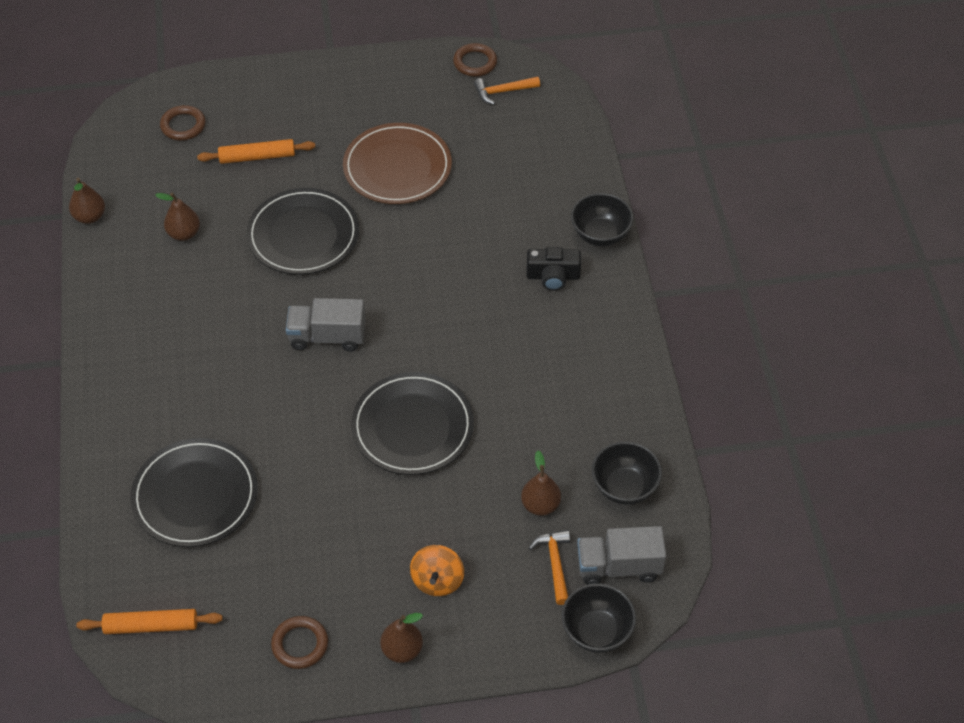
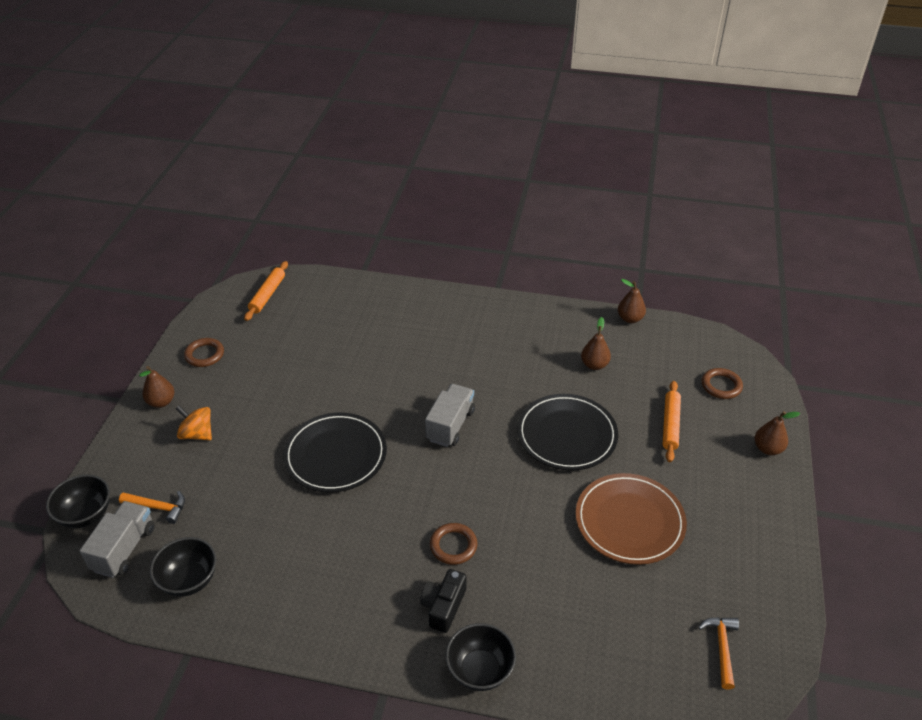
camera: 110 degrees right, 10 degrees down
(195, 496) = (349, 329): black plate -> none
(475, 62) = (775, 635): brown ring -> brown ring (453, 546)
(540, 505) = (213, 515): brown pear -> brown pear (768, 449)

